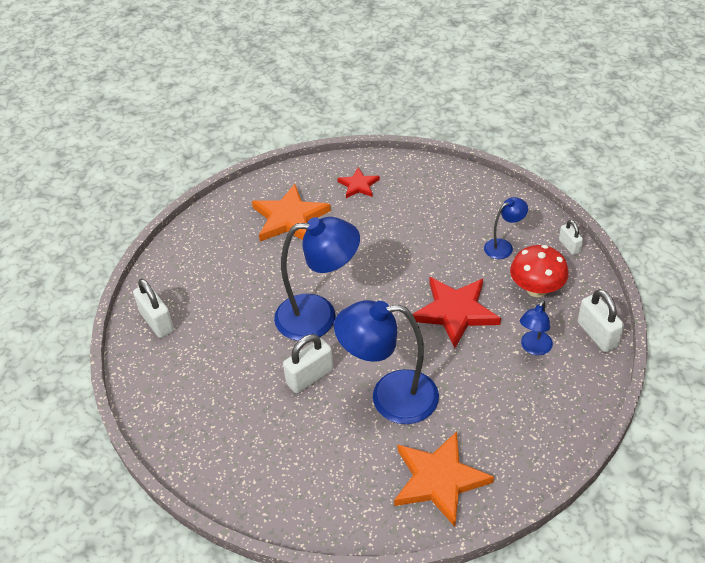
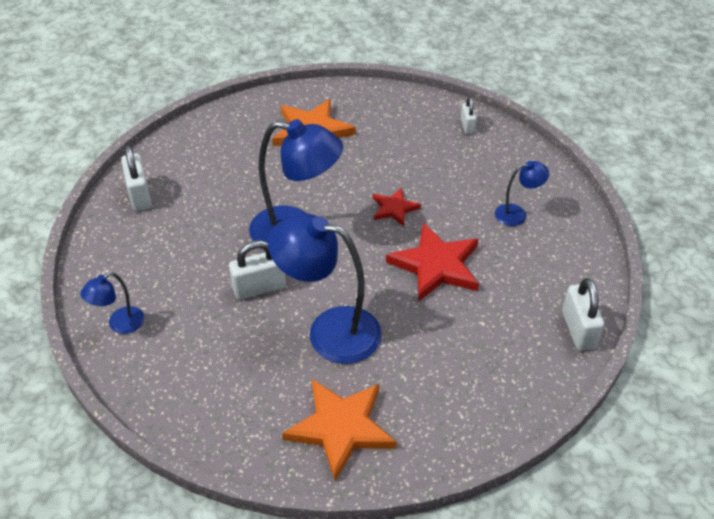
camera: 15 degrees right, 0 degrees up
(358, 185) = (395, 117): red star -> red star (394, 208)
(534, 348) = (502, 324): blue lamp -> blue lamp (119, 324)
(536, 289) = (533, 265): red mushroom -> none
(569, 246) = (588, 232): white padlock -> white padlock (467, 126)

